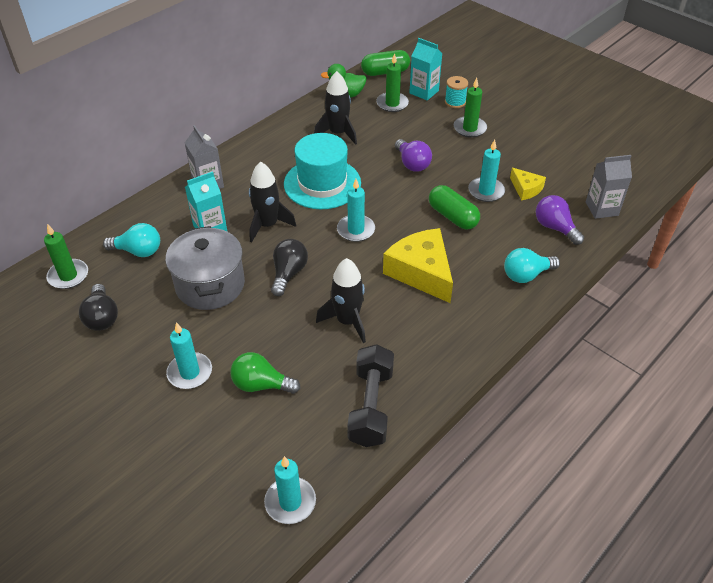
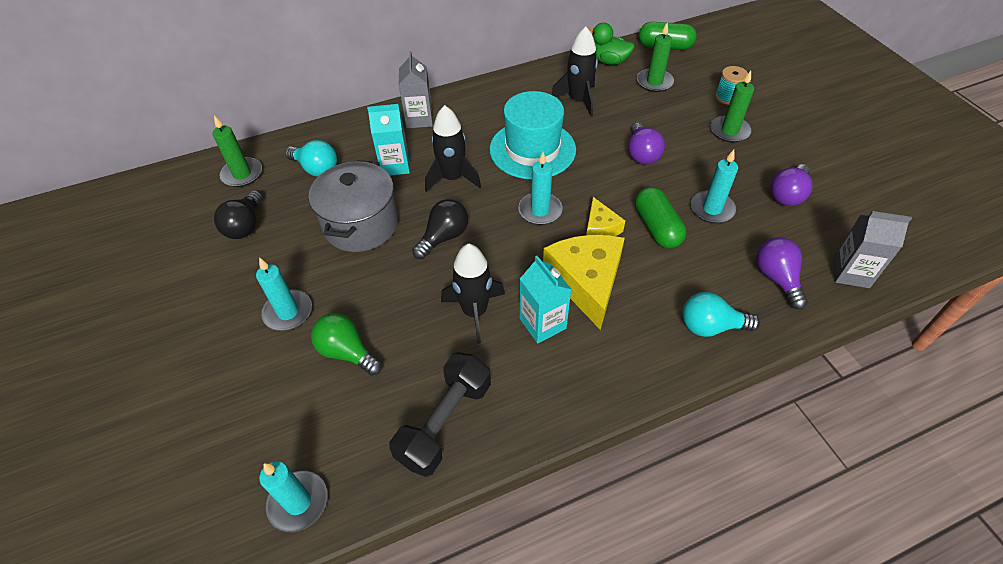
camera: 25 degrees right, 5 degrees up
(424, 92) = (697, 77): turquoise carton -> turquoise carton (542, 323)
(526, 189) = (763, 220): yellow cheese -> yellow cheese (600, 227)
(534, 166) = (787, 195): none -> purple light bulb

